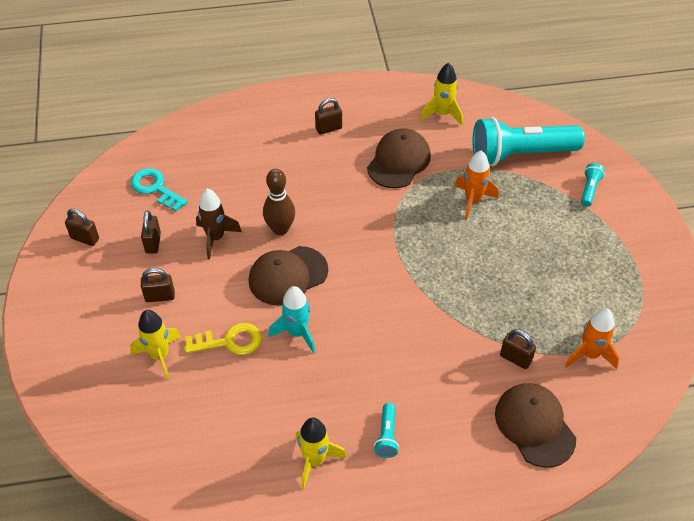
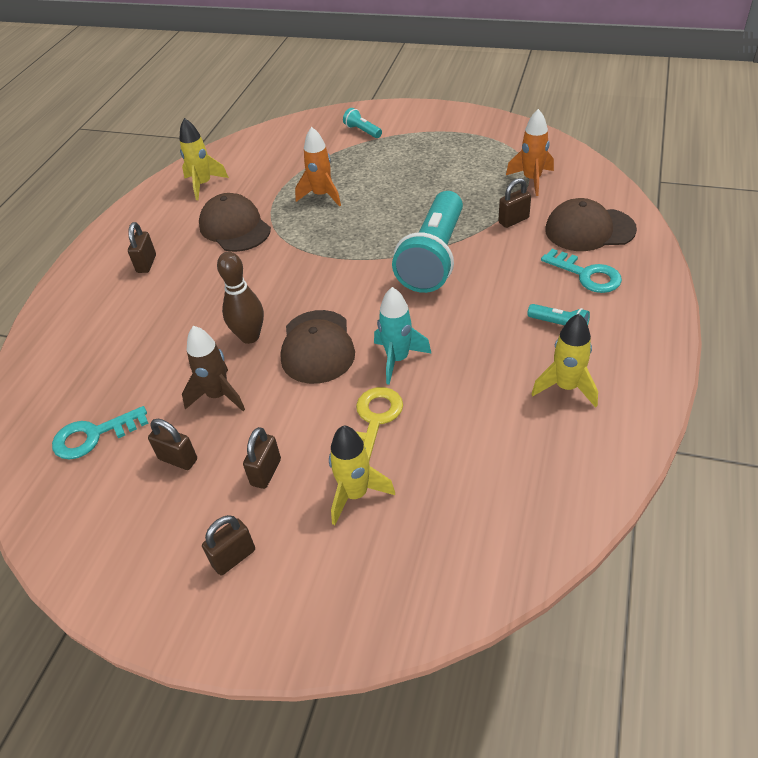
camera: 60 degrees left, 5 degrees down
(85, 238) = (111, 535): brown padlock -> brown padlock (233, 557)
(465, 440) = (586, 275): none -> turquoise key
(521, 154) = (293, 154): turquoise flashlight -> turquoise flashlight (434, 257)

